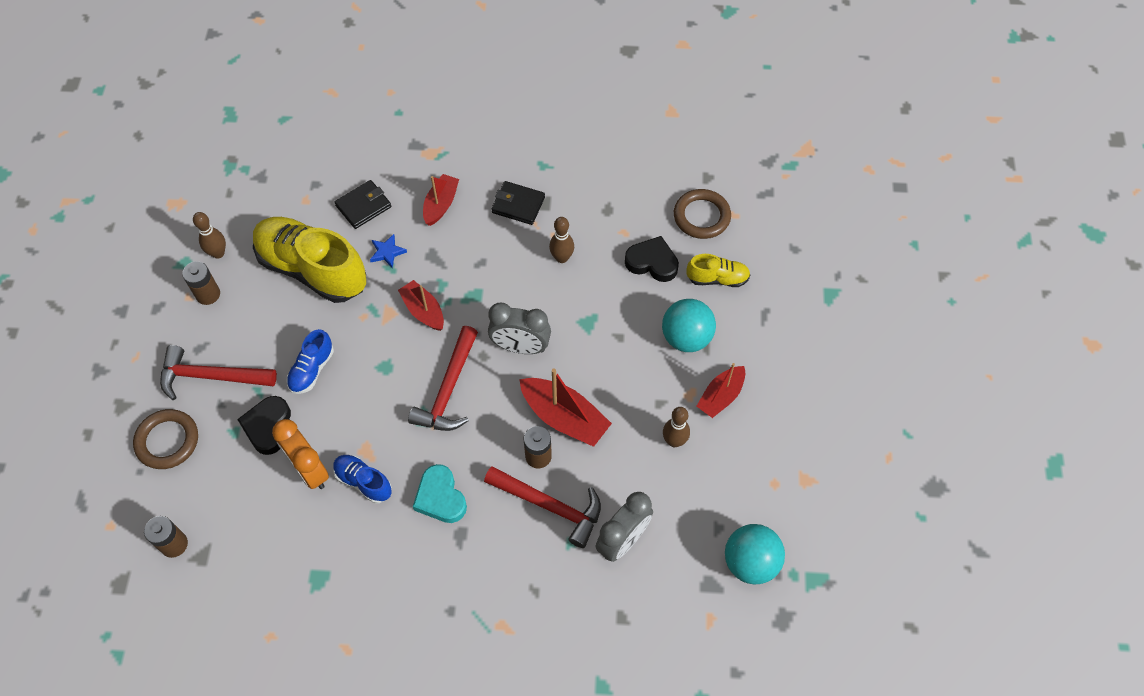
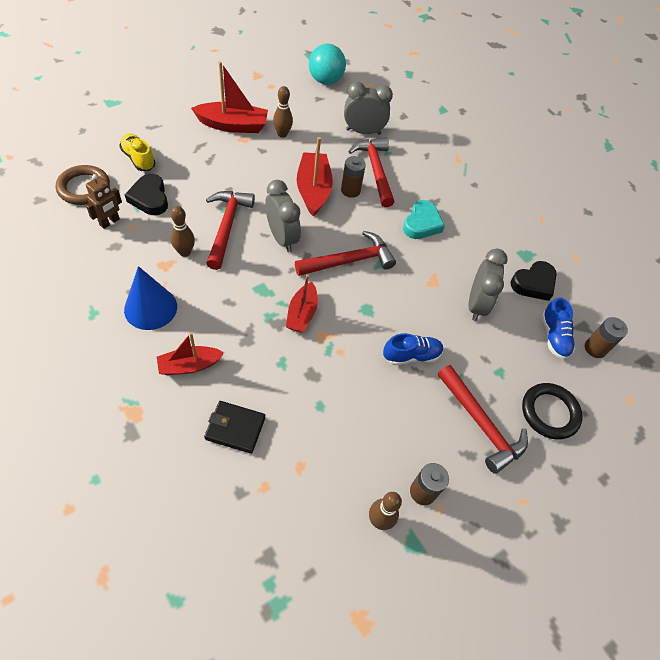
camera: 135 degrees left, 5 degrees down
(167, 441) = (549, 412): brown ring -> black ring
(268, 427) = (476, 352): black heart -> black heart (533, 283)
(309, 470) = (476, 304): orange clock -> grey clock
(312, 269) = (330, 422): yellow shoe -> none
(363, 482) = (453, 269): blue shoe -> blue shoe (554, 337)
(387, 252) = (269, 375): blue star -> none
(518, 205) = (150, 308): black wallet -> blue cone
(569, 308) = (227, 226): none -> red hammer
(641, 218) = (110, 222): none -> brown robot
(686, 338) = (202, 156): turquoise ball -> none
(720, 396) = (233, 125): red boat -> red boat, size x1.52

